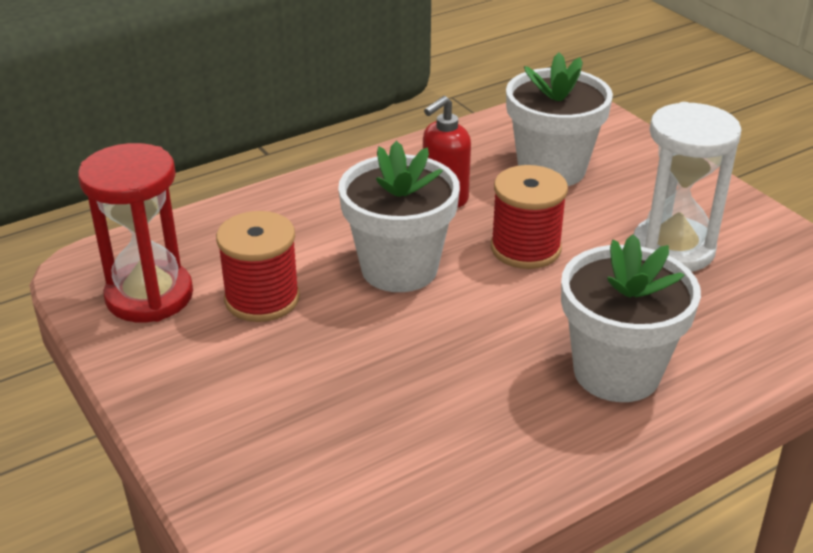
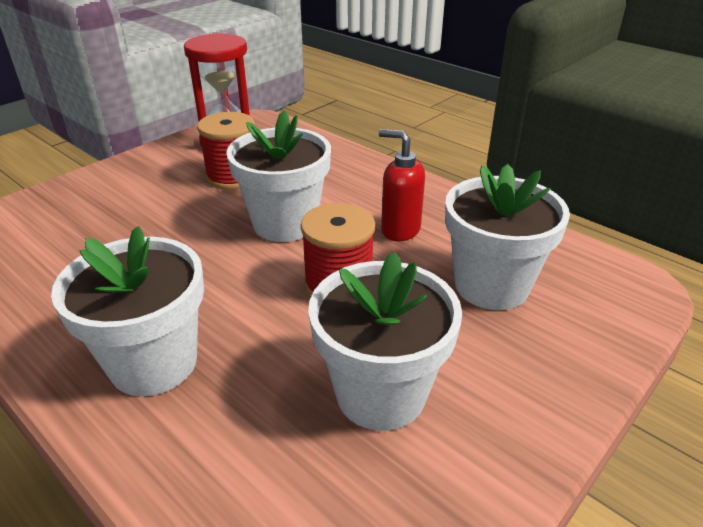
camera: 75 degrees right, 0 degrees up
(673, 249) = (380, 393): white hourglass -> white flower pot

